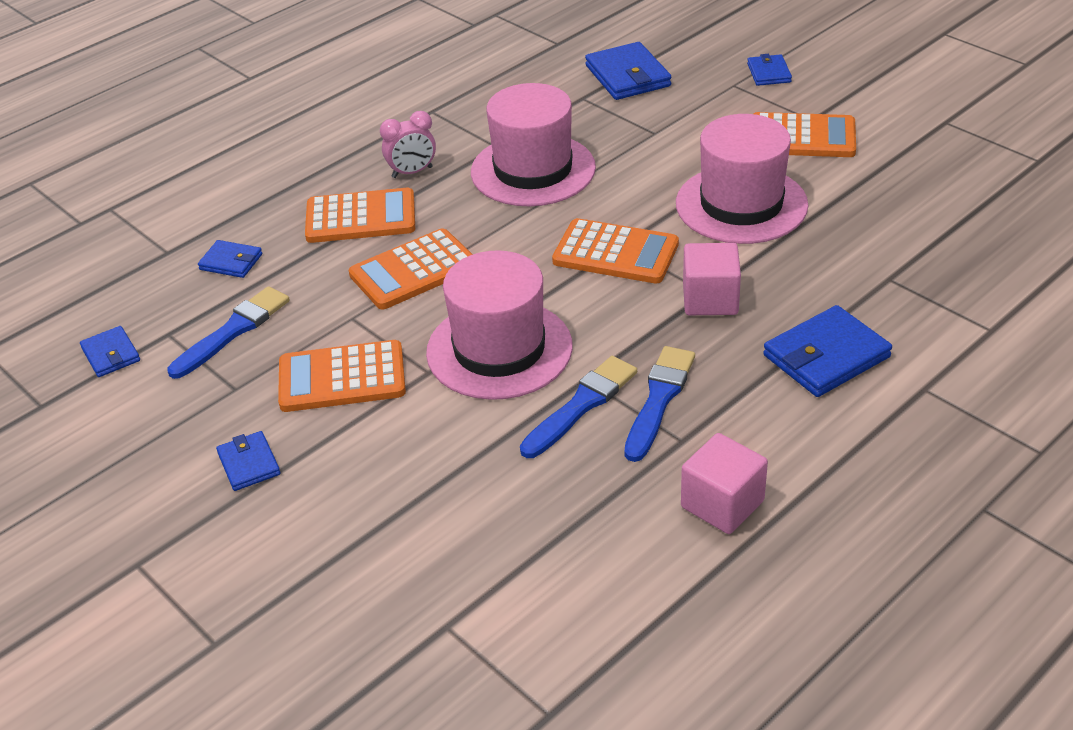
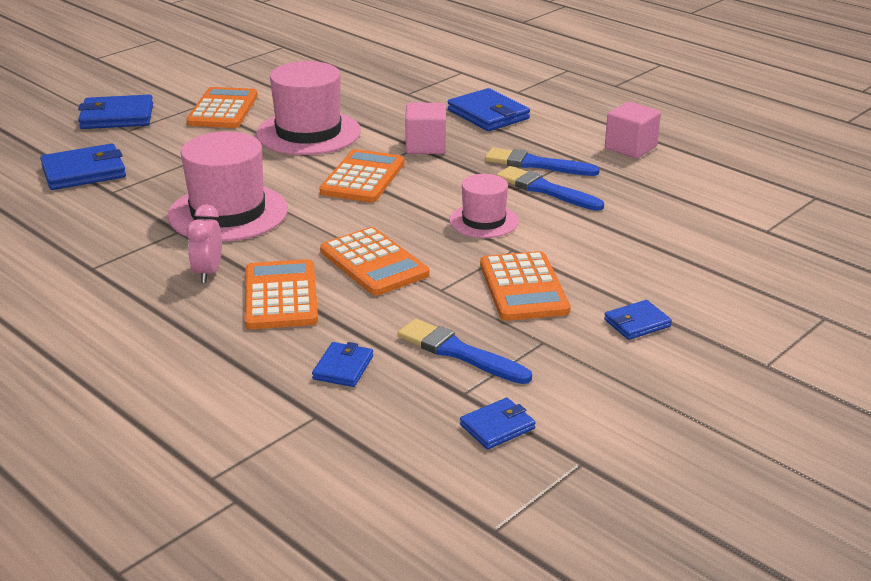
camera: 95 degrees left, 10 degrees down
(412, 172) = (208, 273): pink clock -> pink clock turned 150 degrees counterclockwise
(499, 349) = (483, 221): pink hat -> pink hat, size x0.58
(768, 73) = (117, 117): blue wallet -> blue wallet, size x1.74

